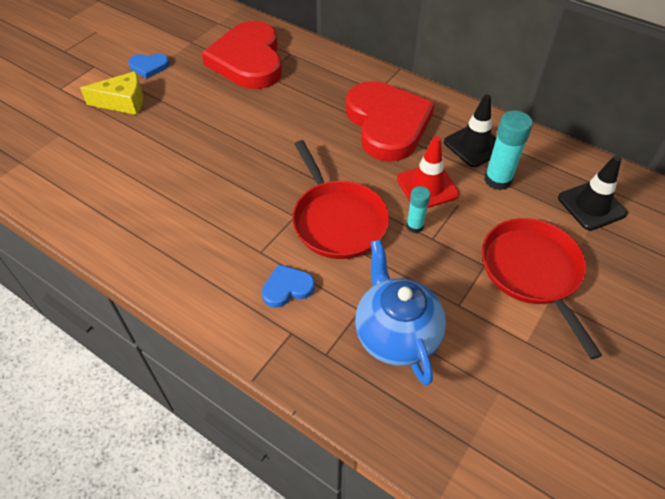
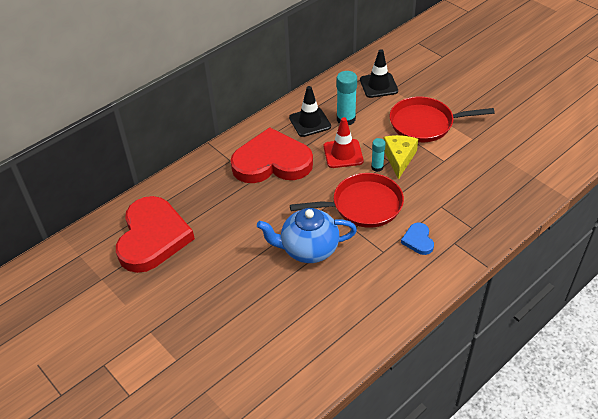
camera: 75 degrees left, 5 degrees down
(123, 102) = (175, 338): yellow cheese -> yellow cheese (399, 158)
(149, 67) = (127, 315): blue heart -> none
(248, 60) = (152, 237): red heart -> red heart turned 90 degrees counterclockwise
(395, 335) = (462, 193): blue teapot -> blue teapot (308, 249)

